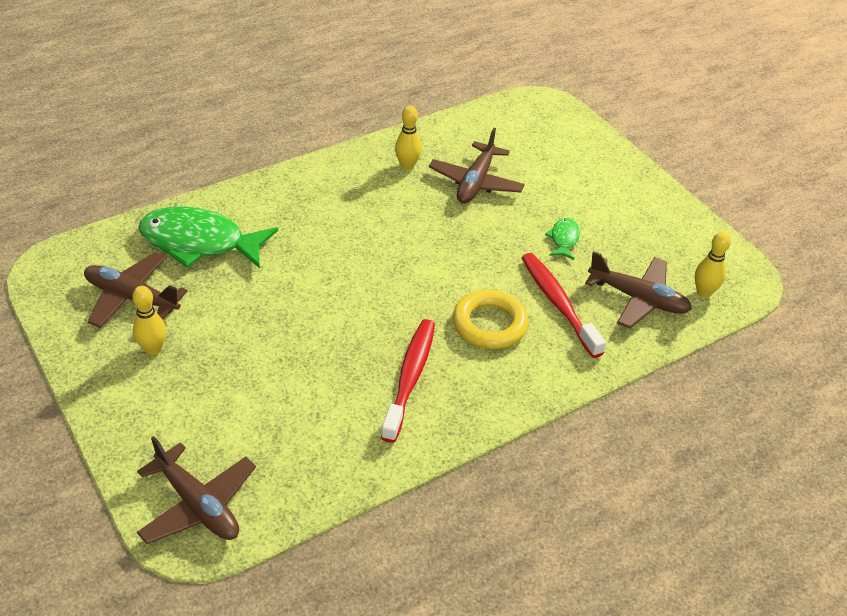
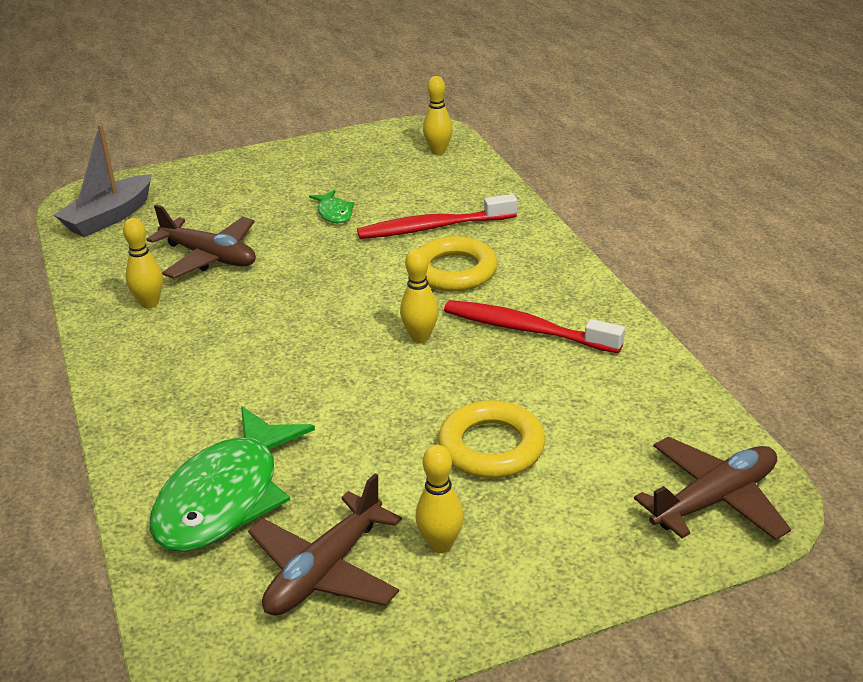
camera: 75 degrees left, 10 degrees down
(255, 367) = (491, 447): none -> yellow ring
(388, 313) = (420, 337): none -> yellow bowling pin
(518, 121) = (109, 217): none -> grey boat
(564, 239) = (334, 213): green fish -> green fish turned 135 degrees counterclockwise
(638, 298) = (437, 184): brown plane -> none

